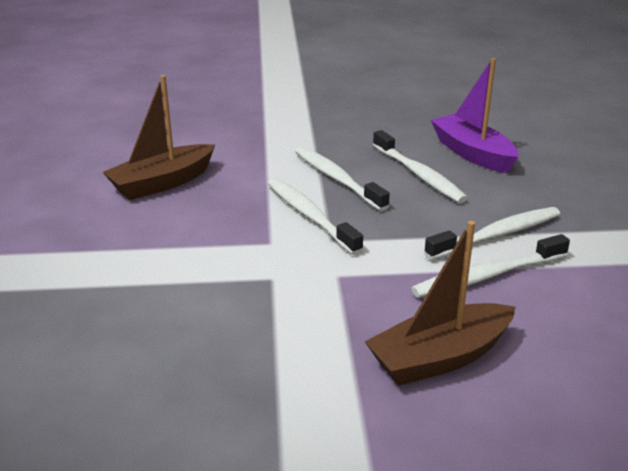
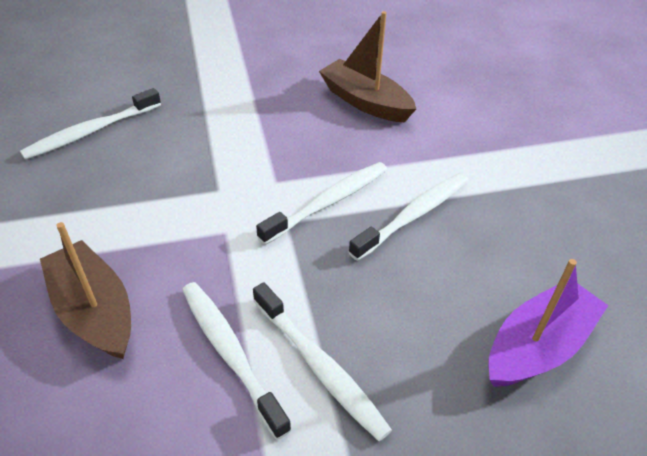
camera: 80 degrees right, 15 degrees up
(419, 175) = (451, 287): white toothbrush -> white toothbrush (91, 131)

